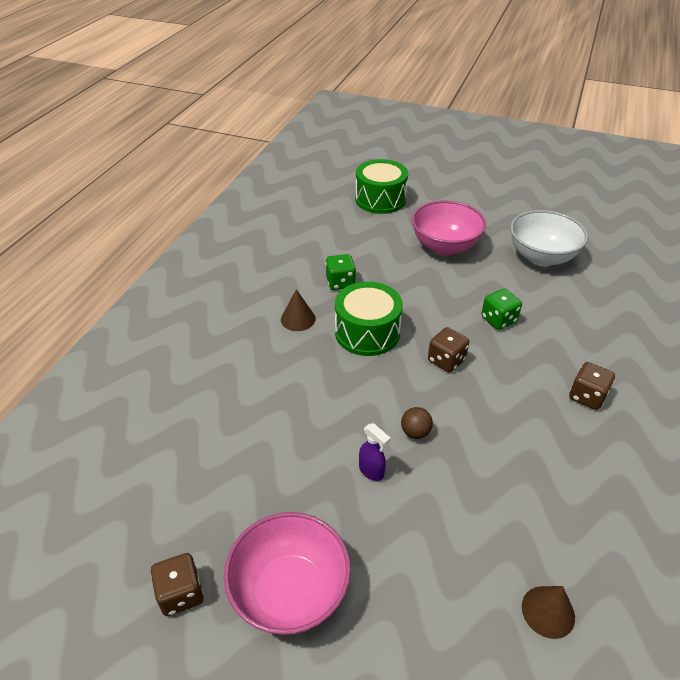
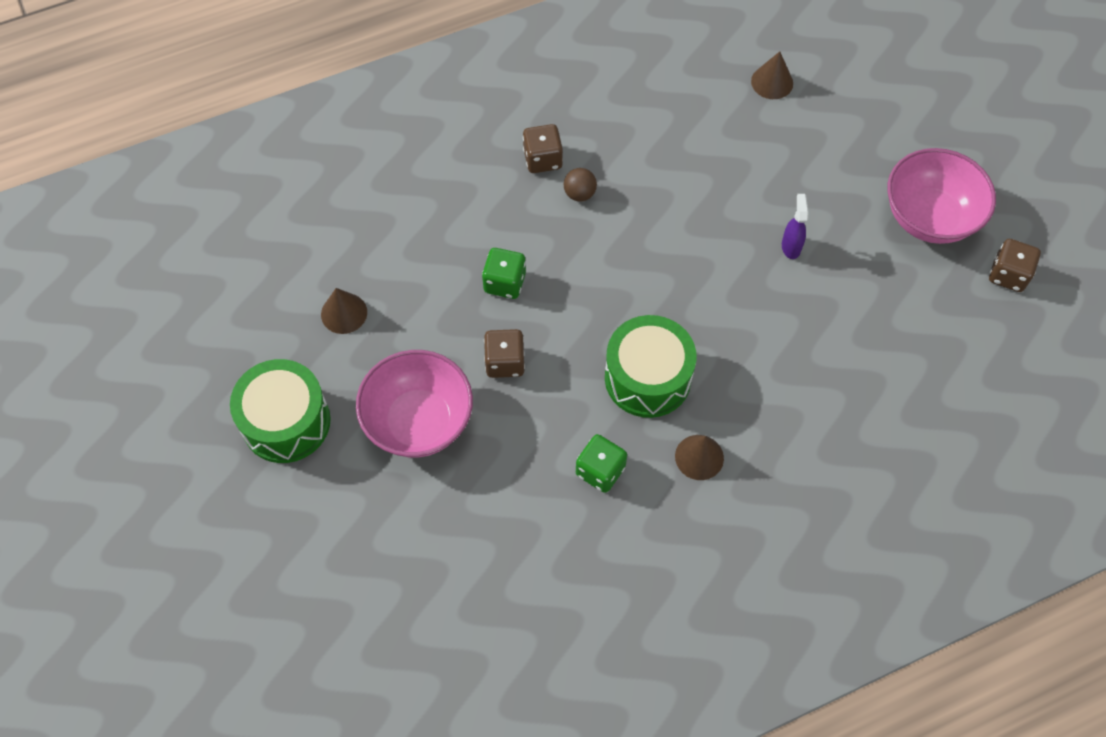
camera: 135 degrees left, 20 degrees up
(380, 199) = (379, 582): green drum -> green drum (286, 422)
(415, 432) = (720, 247): brown ball -> brown ball (579, 194)
(446, 360) = (612, 285): brown dice -> brown dice (505, 362)
(541, 257) = (344, 313): white bowl -> brown cone

